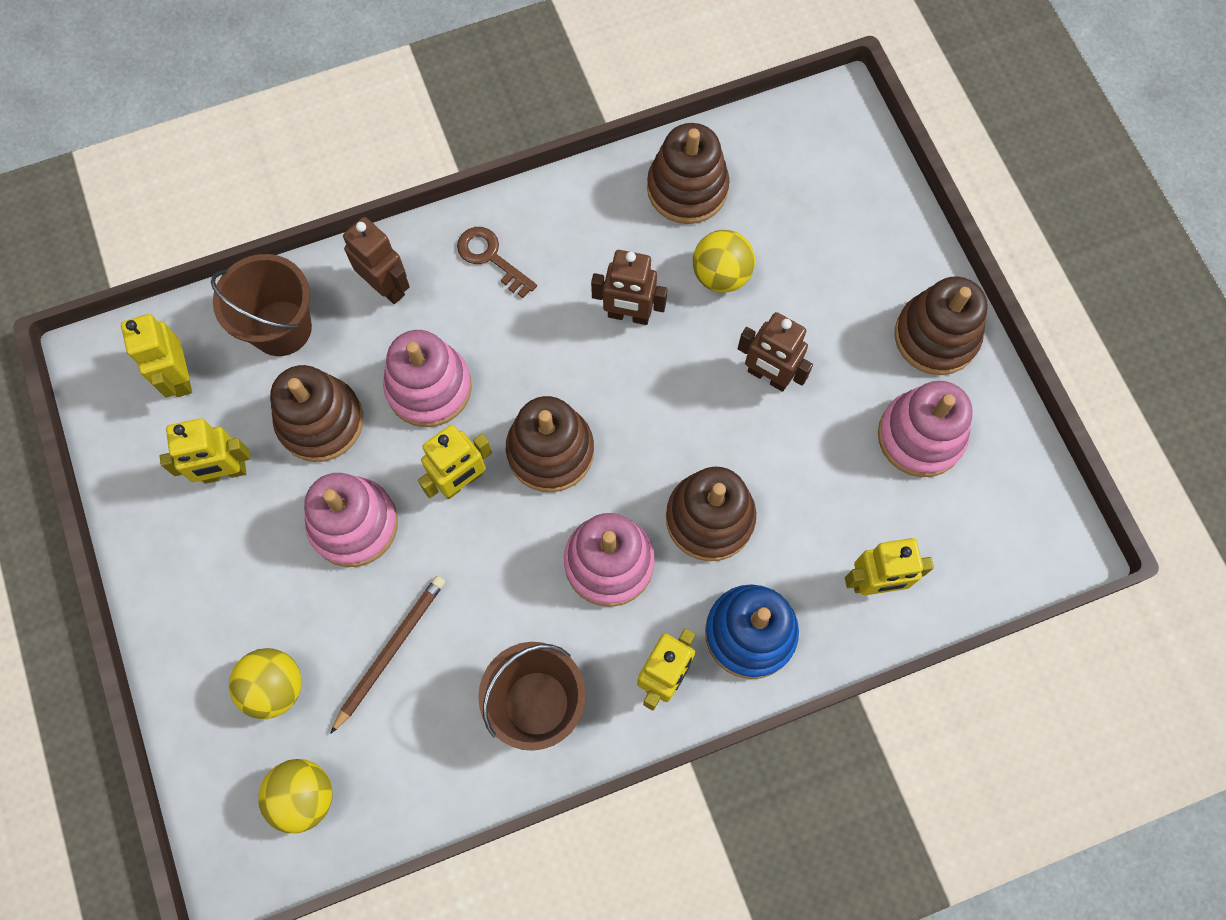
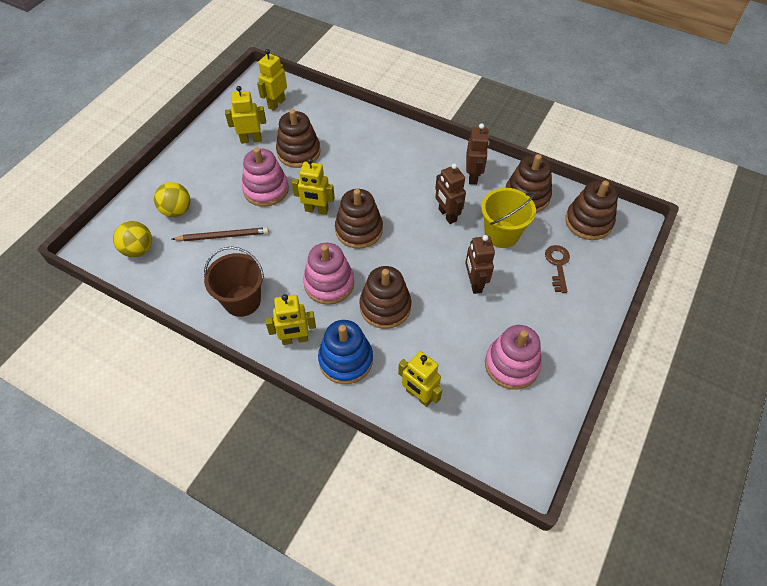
camera: 50 degrees right, 15 degrees down
(224, 472) = (251, 139): yellow robot -> yellow robot turned 135 degrees clockwise
(281, 328) = (325, 117): brown bucket -> none
(386, 286) = (374, 134): brown robot -> brown robot (473, 176)
(429, 387) = (346, 174): pink stacking toy -> none
(490, 257) = (421, 155): brown key -> brown key (557, 265)
(721, 275) = (501, 234): yellow ball -> yellow bucket
(936, 336) = (568, 337): brown stacking toy -> brown stacking toy (588, 222)

